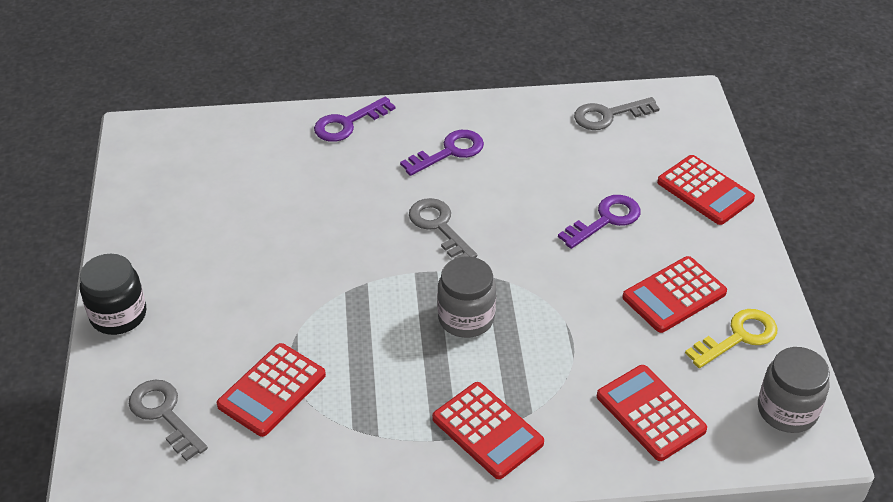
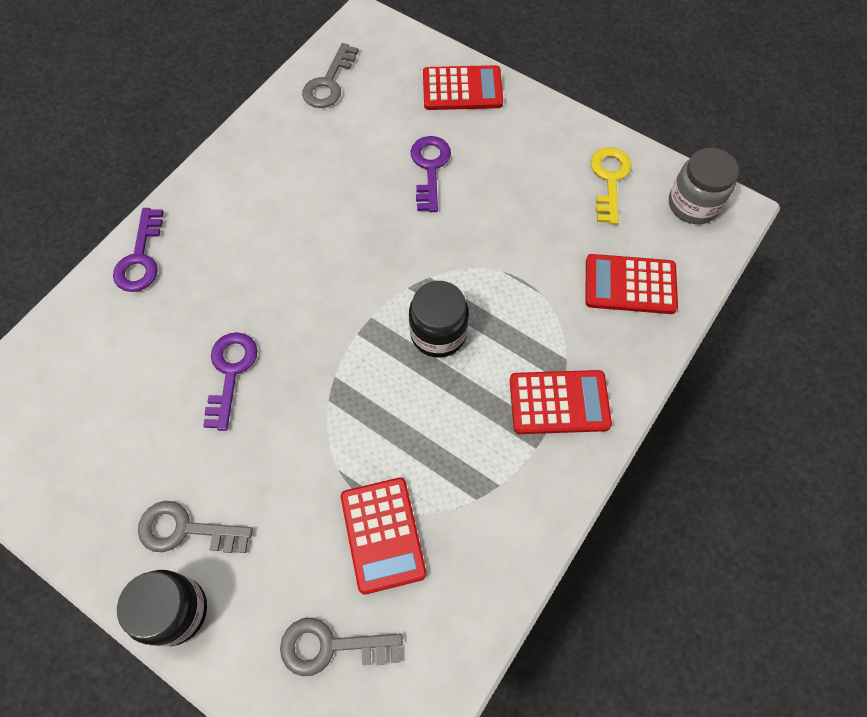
camera: 50 degrees left, 20 degrees up
(439, 226) = (326, 280): grey key -> grey key (185, 530)
(449, 152) = (254, 211): purple key -> purple key (230, 372)
(466, 318) = (438, 333): grey jar -> black jar
(674, 295) = (539, 185): red calculator -> none

